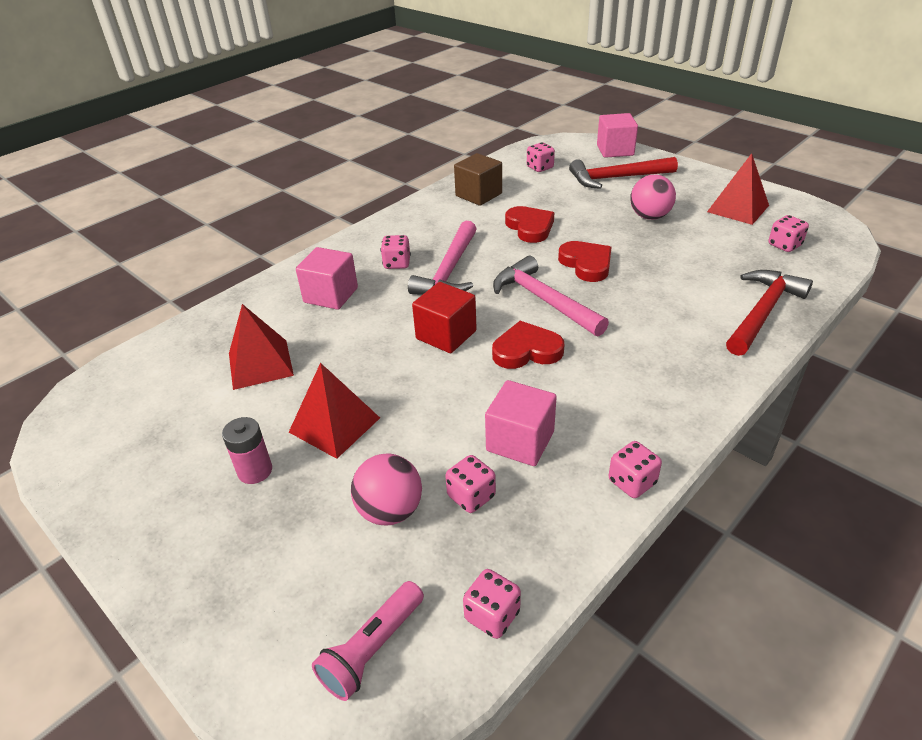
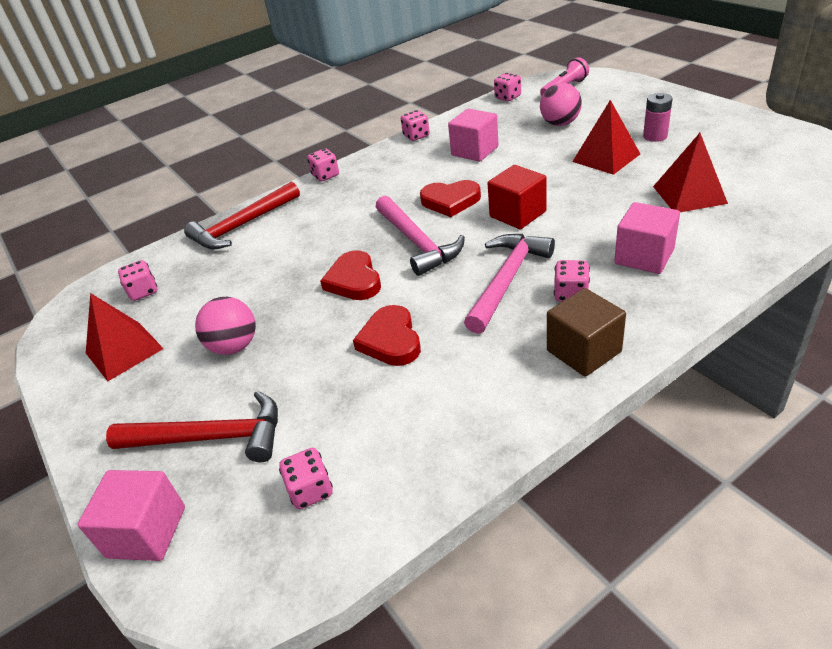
camera: 165 degrees left, 0 degrees up
(471, 496) = (511, 129): pink dice -> pink dice (325, 176)
(478, 195) = (441, 420): brown cube -> brown cube (583, 351)

